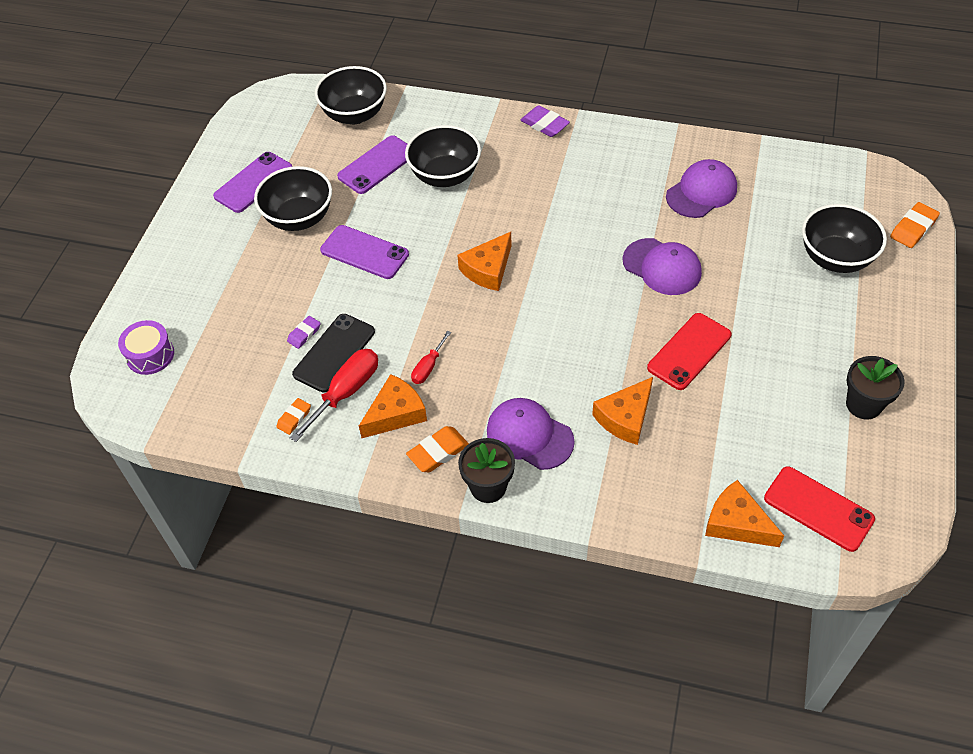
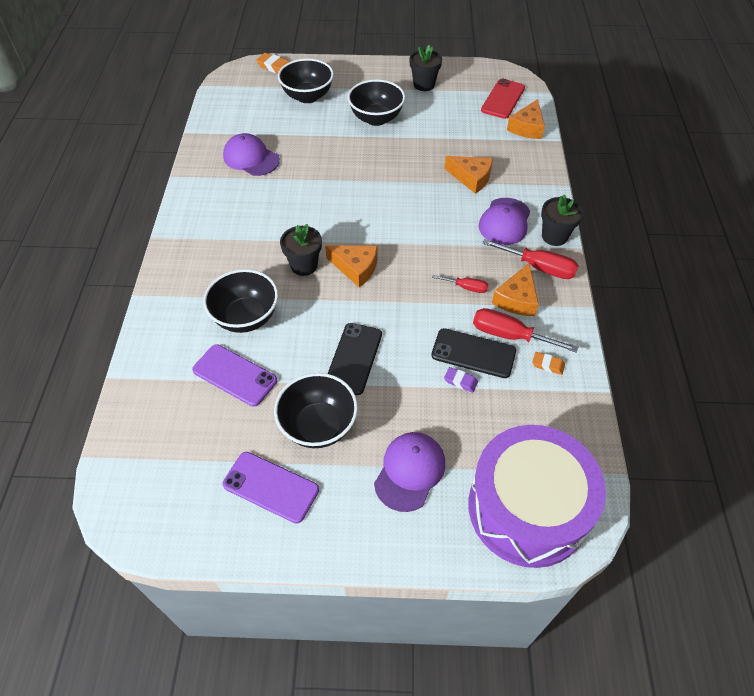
camera: 105 degrees left, 0 degrees up
(150, 355) = (527, 508): purple drum -> purple drum, size x2.40
(355, 114) = (155, 414): black bowl -> black bowl (376, 118)
(364, 252) = (354, 358): purple phone -> black phone
(396, 413) = (516, 299): orange cheese -> orange cheese turned 105 degrees counterclockwise
(438, 452) = (539, 267): orange eraser -> red screwdriver
(504, 225) = (304, 265): none -> black flower pot
(544, 124) = (173, 257): purple eraser -> none
(662, 267) = (332, 172): purple cap -> purple cap (410, 471)
(689, 351) = (406, 154): red phone -> none

